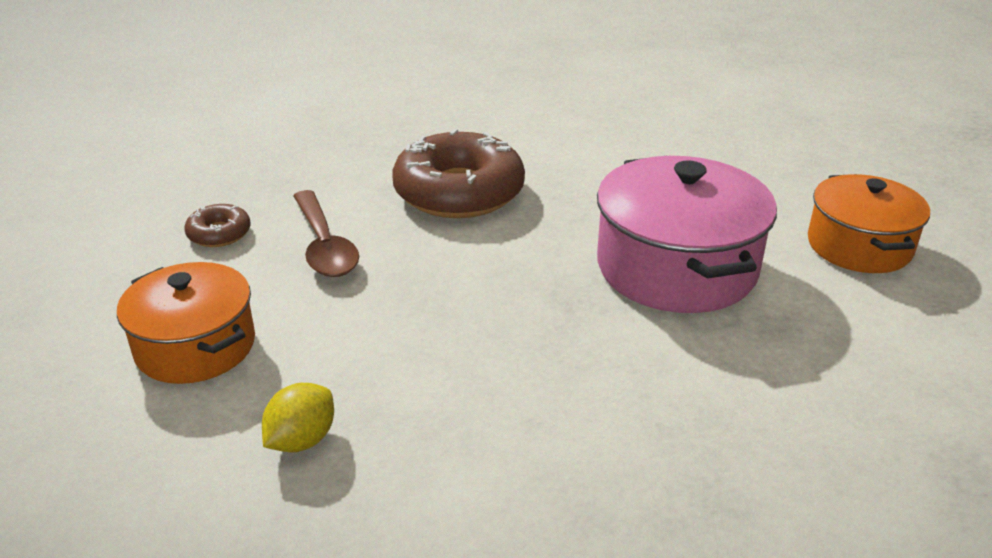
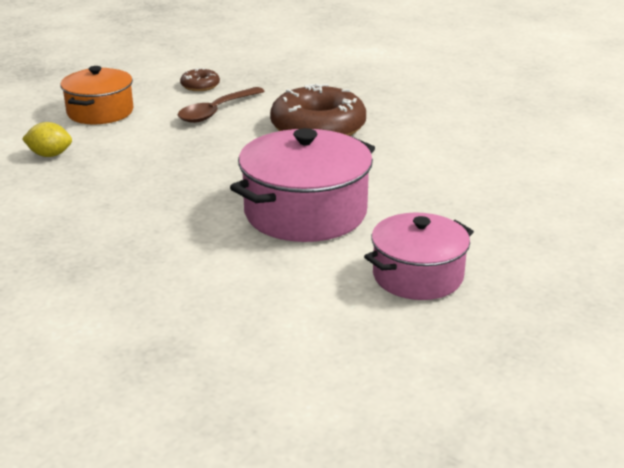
camera: 60 degrees right, 5 degrees down
(859, 246) = (417, 276): orange pot -> pink pot

